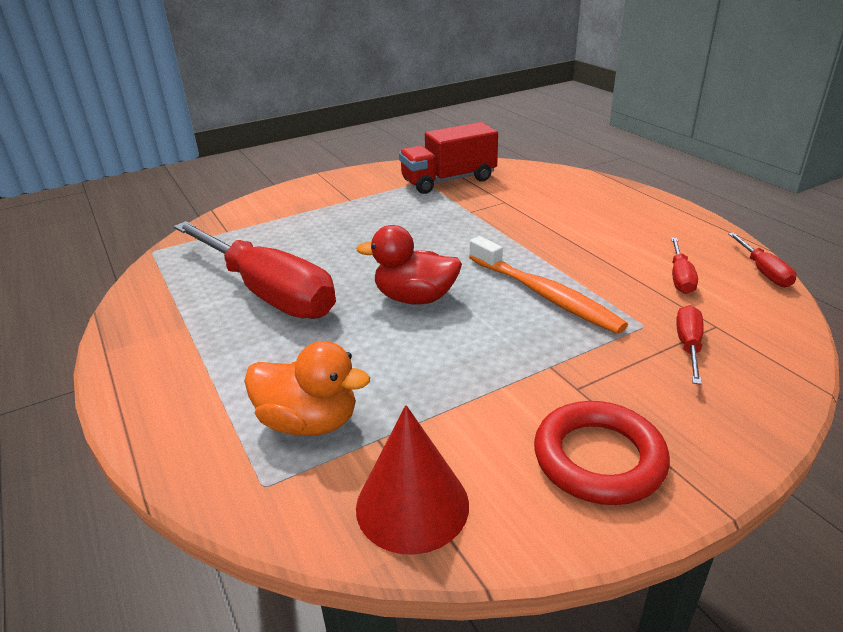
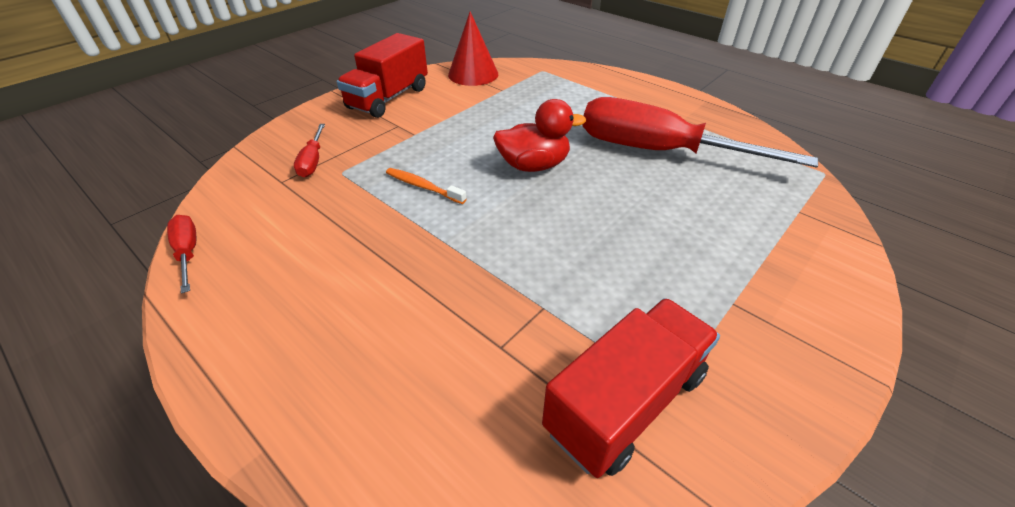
camera: 160 degrees right, 10 degrees up
(309, 422) = (543, 90): orange duck -> none
(544, 294) = (423, 187): orange toothbrush -> orange toothbrush, size x0.54
(598, 458) = (388, 98): red ring -> red truck
(680, 277) = (286, 228): red screwdriver -> none

